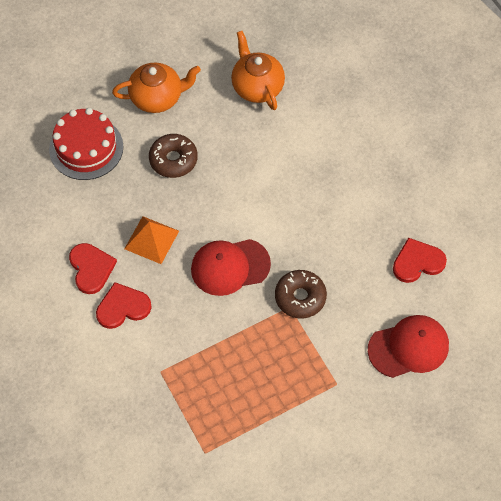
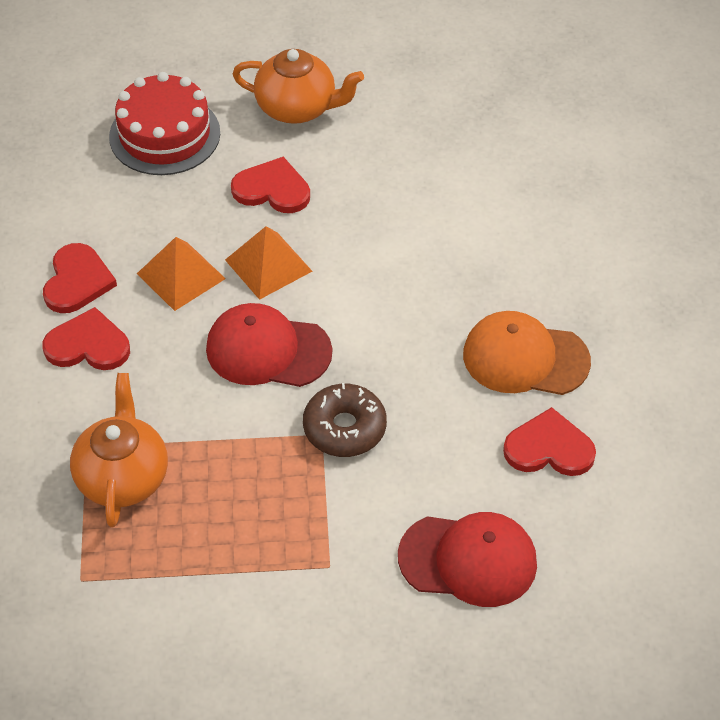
camera: 25 degrees right, 10 degrees down
(173, 160) = (272, 189): brown donut -> red heart
(199, 211) = (268, 265): none -> orange pyramid
(257, 86) = (444, 140): orange teapot -> orange teapot (123, 477)
(376, 212) = (525, 358): none -> orange cap

